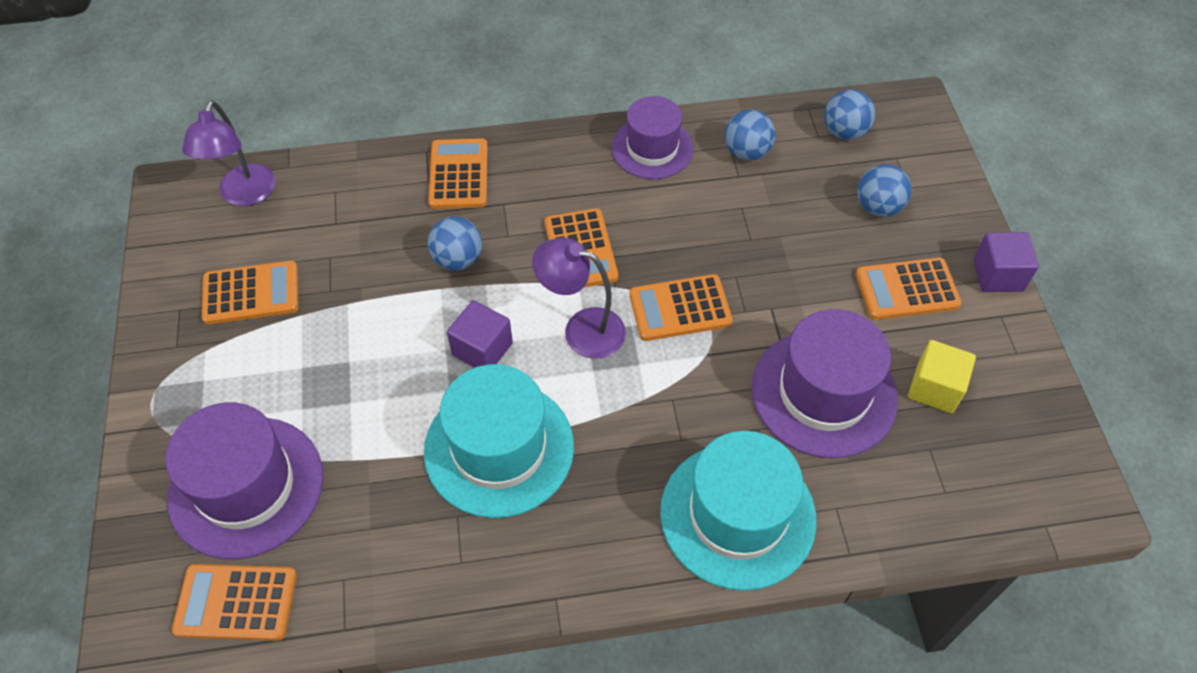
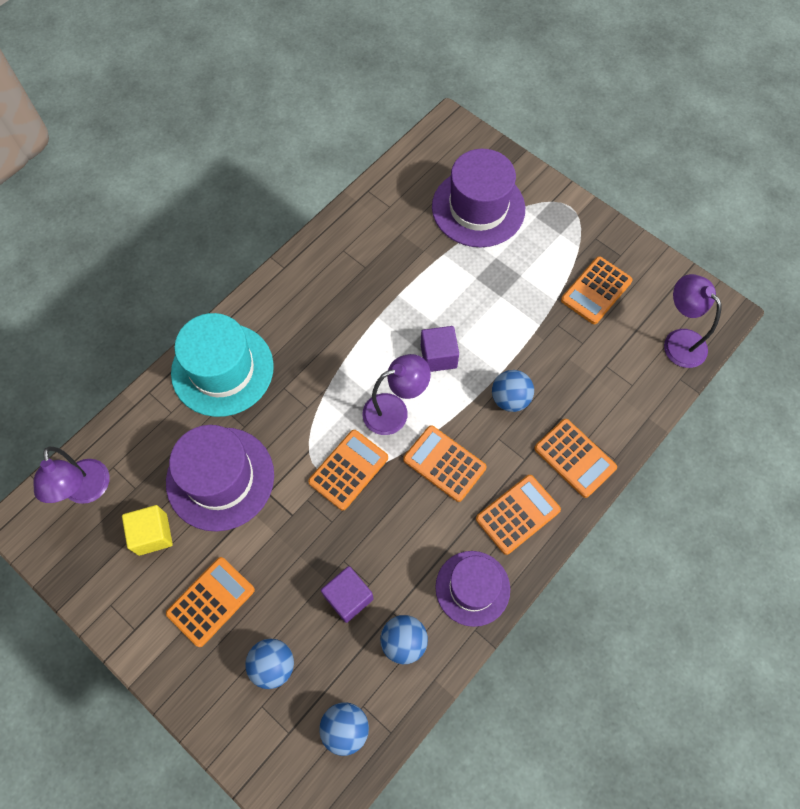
camera: 140 degrees right, 10 degrees up
(236, 603) = (425, 167): orange calculator -> orange calculator (517, 514)
(499, 448) = (376, 312): turquoise hat -> none
(990, 485) = (87, 491): none -> purple lamp
(998, 275) = (152, 667): purple cube -> purple cube (348, 597)

